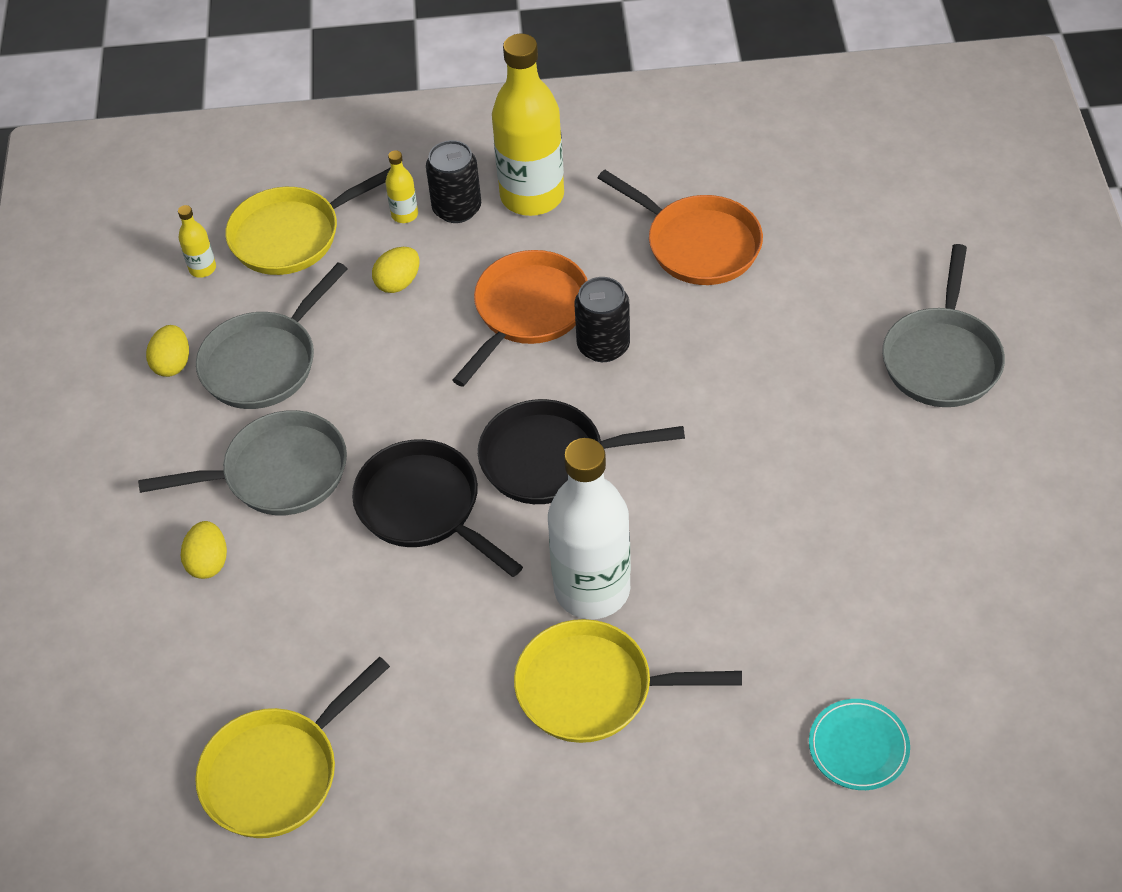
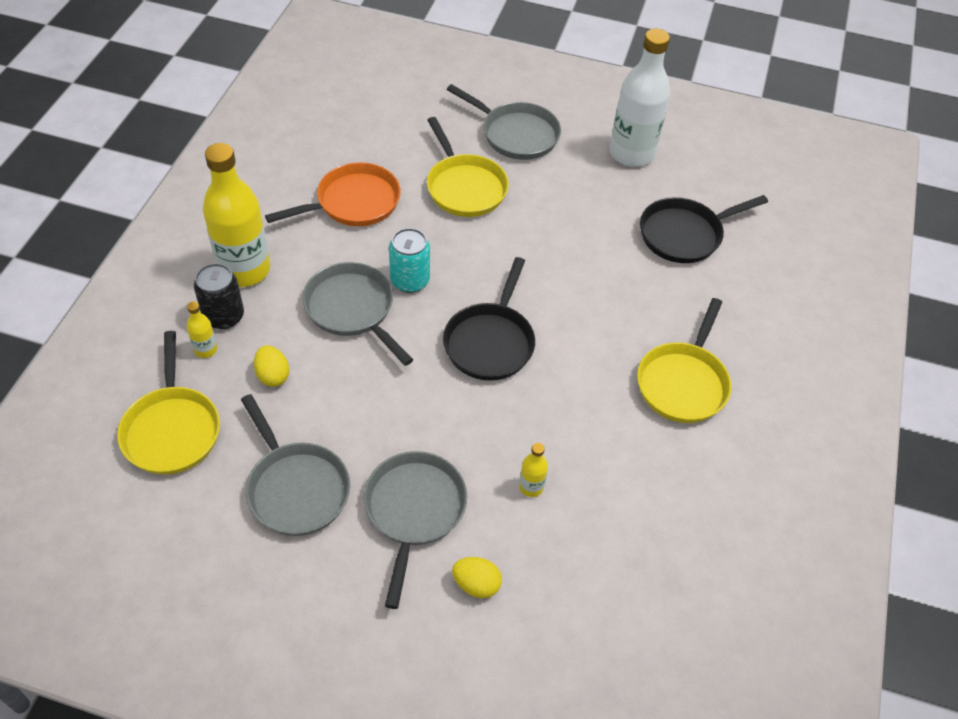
camera: 75 degrees left, 0 degrees up
(172, 364) = (255, 556): yellow egg -> none
(202, 268) = (162, 504): yellow bottle -> yellow bottle (531, 487)
(278, 772) = (685, 589): yellow pan -> yellow pan (464, 187)
(424, 507) = (495, 427): black pan -> black pan (685, 234)
(527, 312) = (353, 310): orange pan -> grey pan
(592, 589) = (607, 357): white bottle -> white bottle (631, 153)
(603, 346) = (410, 280): black can -> turquoise can
(858, 747) = (767, 275): turquoise plate -> none

